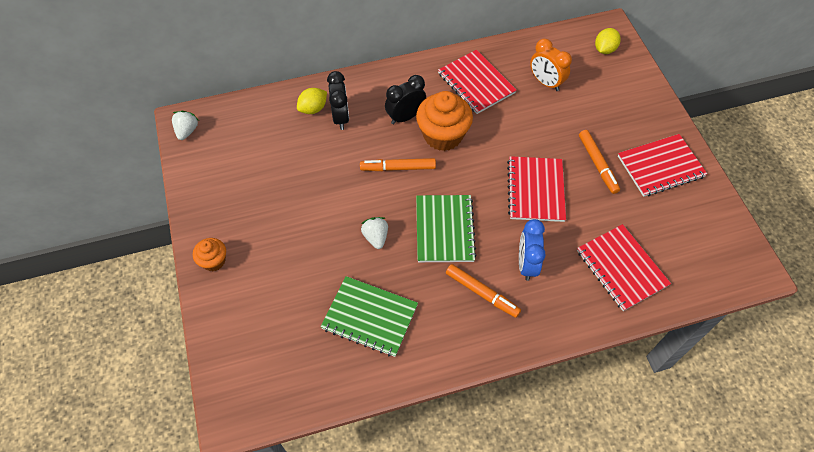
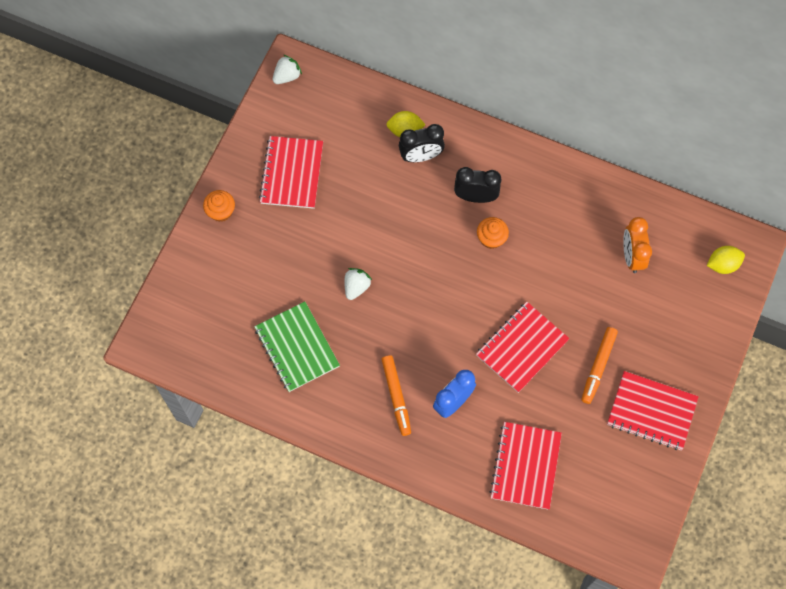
camera: 40 degrees right, 10 degrees up
(341, 117) = (421, 156): black clock -> black clock turned 45 degrees clockwise
(398, 168) = (427, 240): orange marker -> none
(443, 135) = (491, 238): orange cupcake -> orange cupcake, size x0.54
(444, 229) = (415, 323): green notebook -> none
(476, 83) = (568, 210): red notebook -> red notebook (292, 173)

